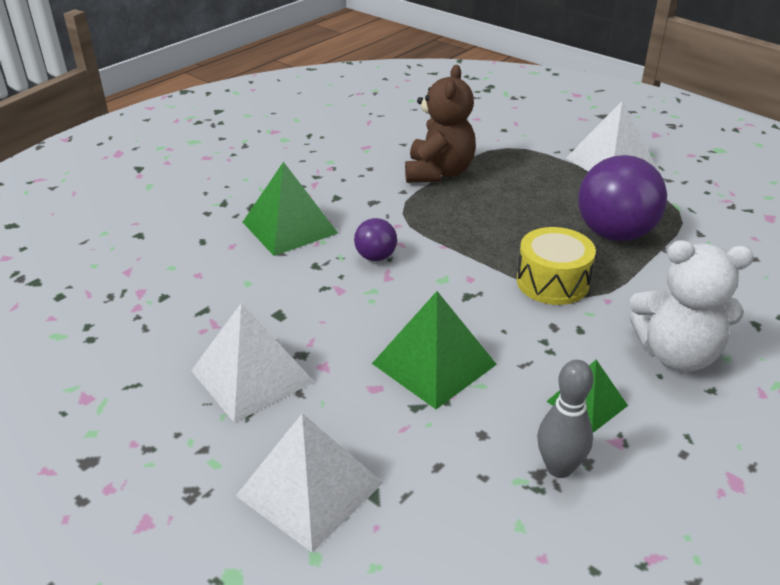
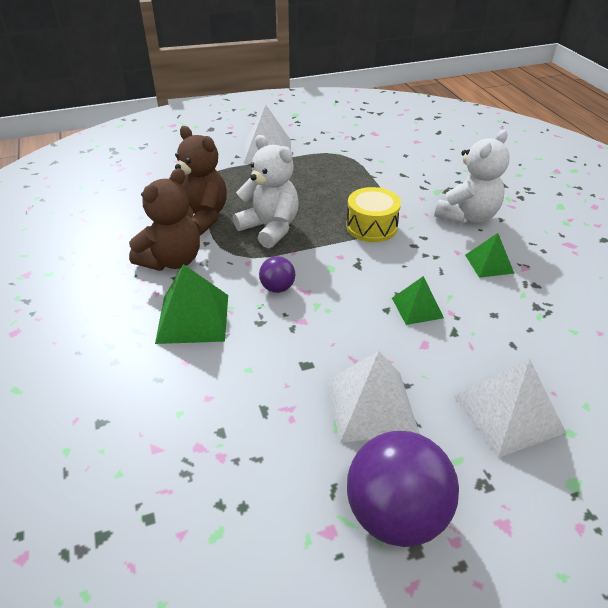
camera: 60 degrees left, 5 degrees up
(358, 185) = (172, 260): none -> brown teddy bear
(434, 363) = (417, 307): green pyramid -> green pyramid, size x0.61
(468, 217) = (270, 228): none -> white teddy bear
(559, 468) = (535, 297): grey bowling pin -> none
(614, 234) = (343, 184): purple ball -> purple ball (396, 514)

